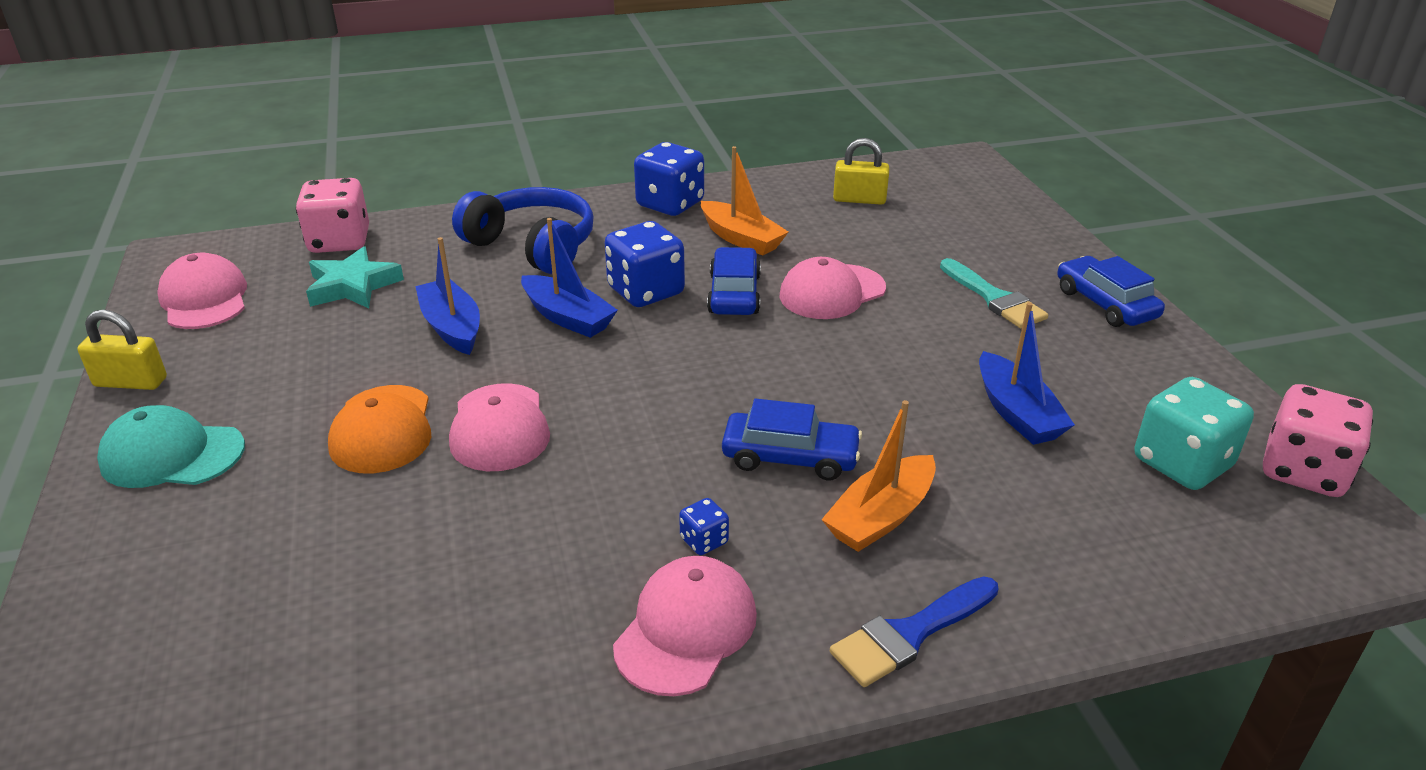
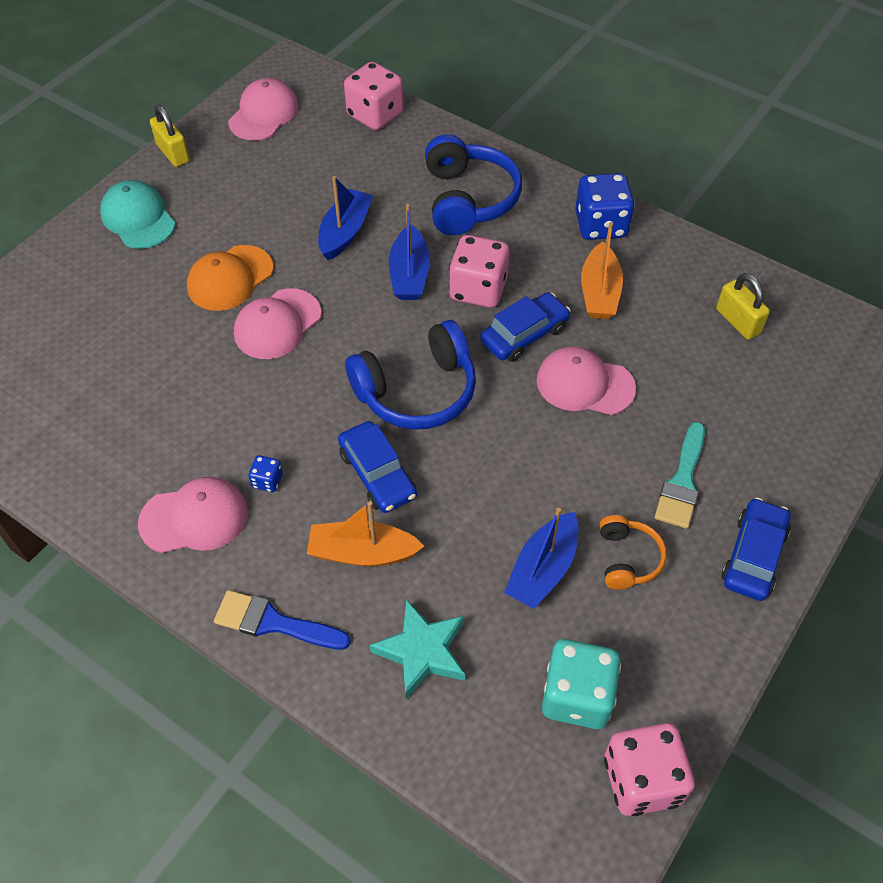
camera: 50 degrees right, 20 degrees up
(353, 286) = (338, 159): turquoise star -> turquoise star (422, 652)
(646, 291) = (478, 289): blue dice -> pink dice
(717, 382) = (417, 391): none -> blue headphones
(1049, 362) = (627, 558): none -> orange headphones

